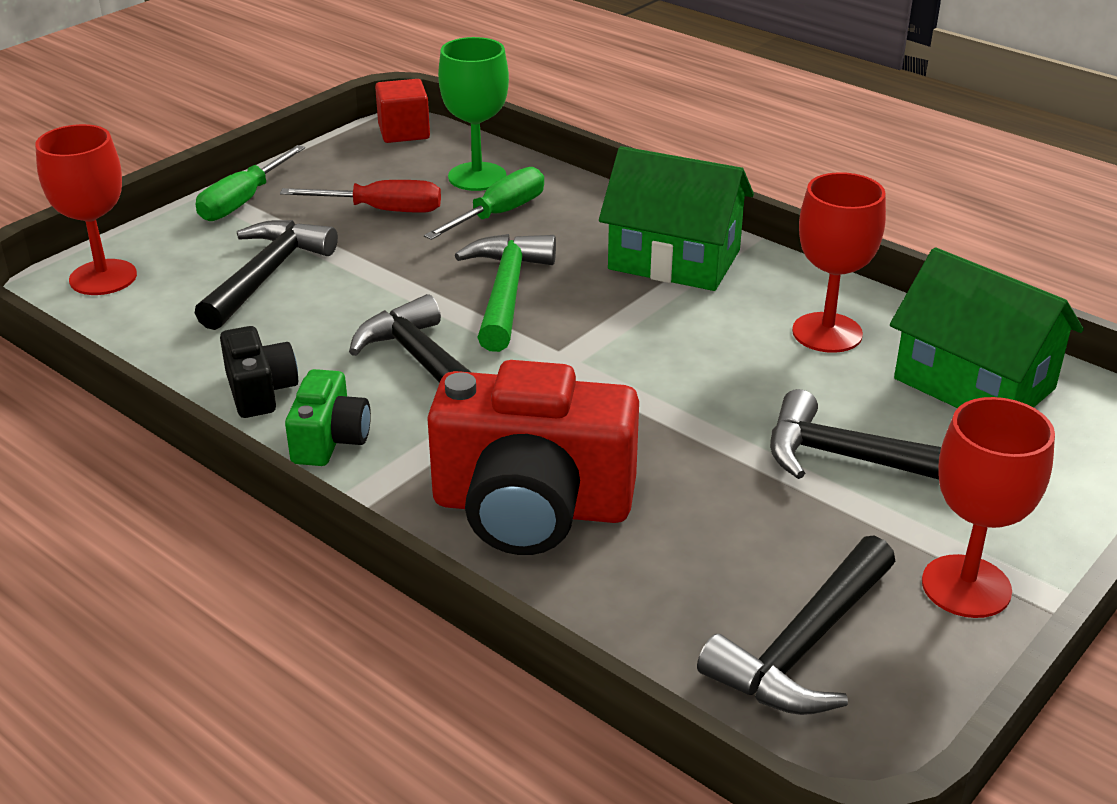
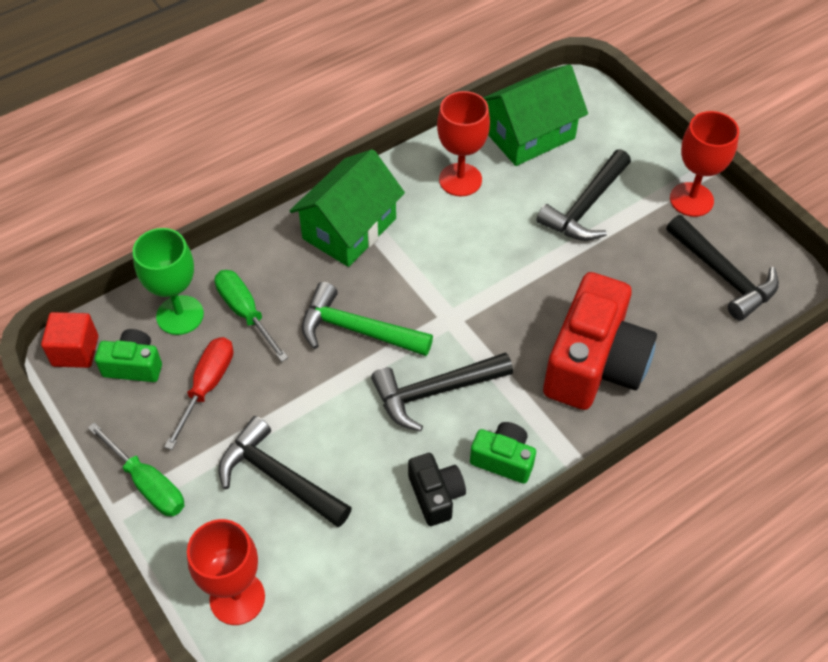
camera: 75 degrees left, 20 degrees up
(260, 391) = (436, 495): black camera -> black camera turned 75 degrees clockwise
(396, 165) = (134, 365): none -> green camera

